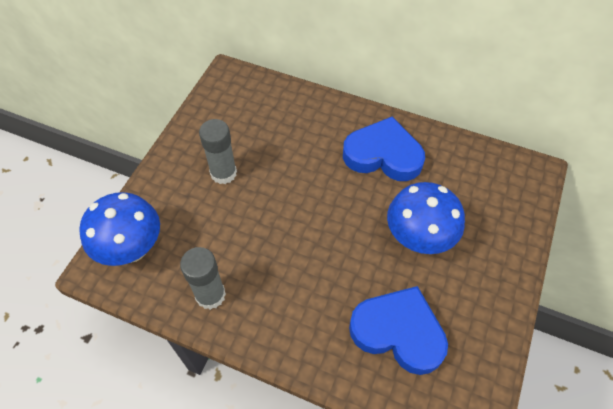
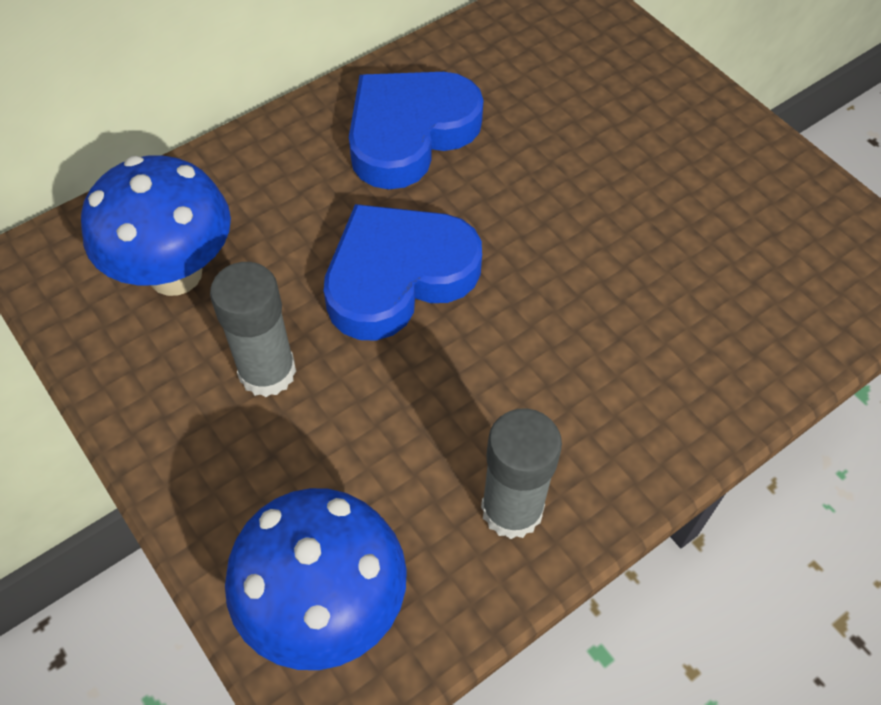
camera: 60 degrees left, 0 degrees up
(398, 332) = (728, 278): blue heart -> blue heart (398, 276)
(418, 239) = (590, 174): blue mushroom -> blue mushroom (175, 274)

